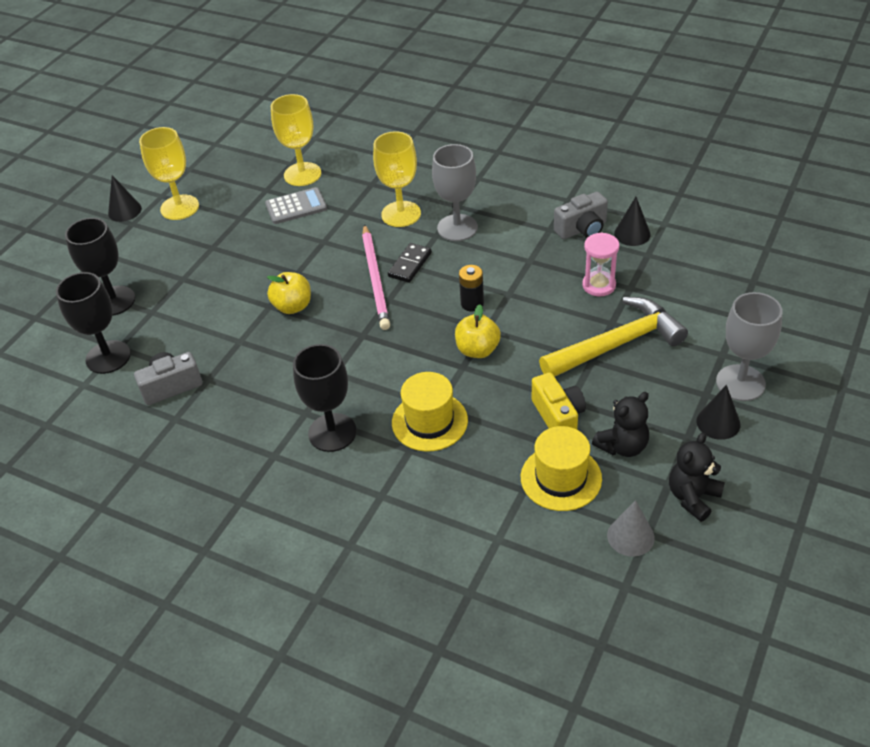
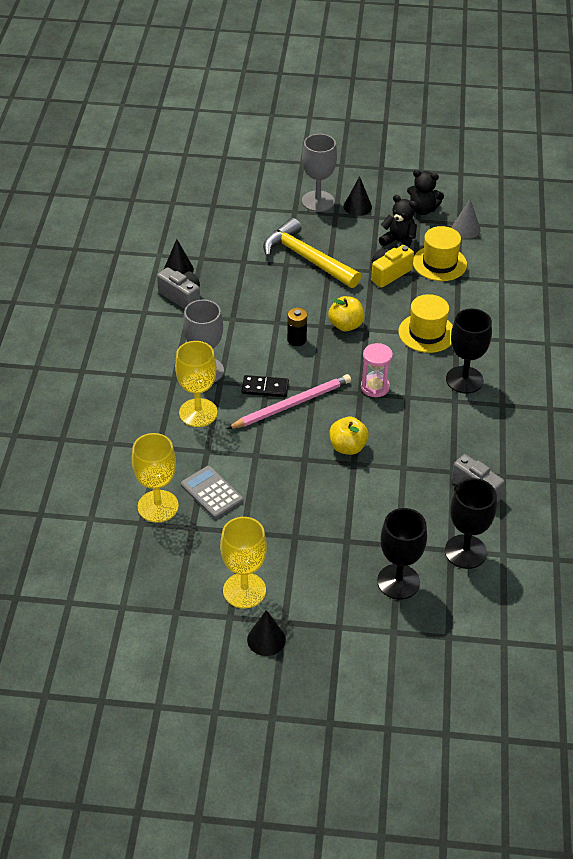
camera: 115 degrees left, 0 degrees up
(599, 285) = (247, 277): pink hourglass -> pink hourglass (375, 387)

